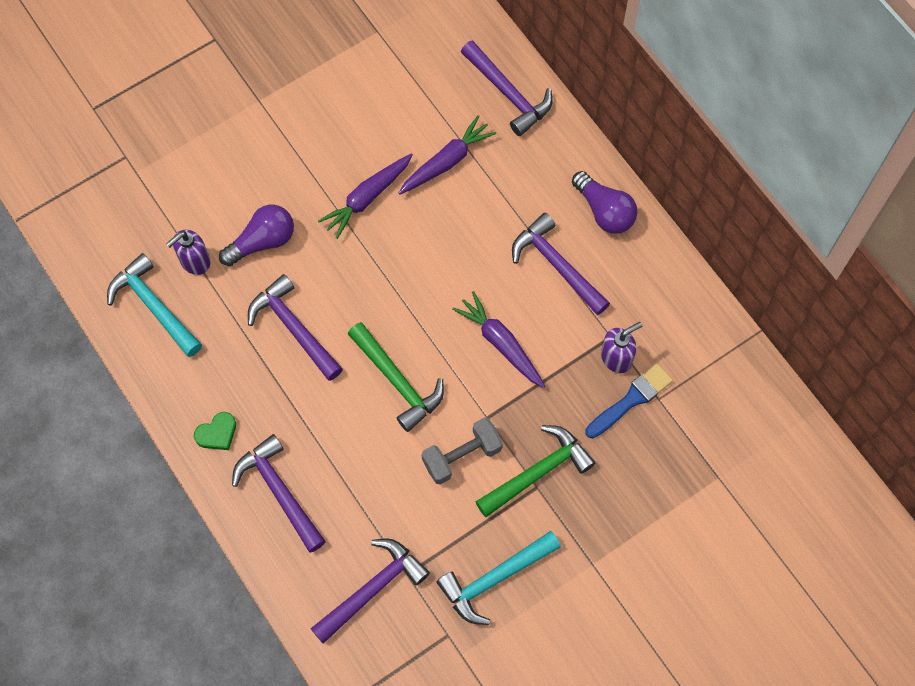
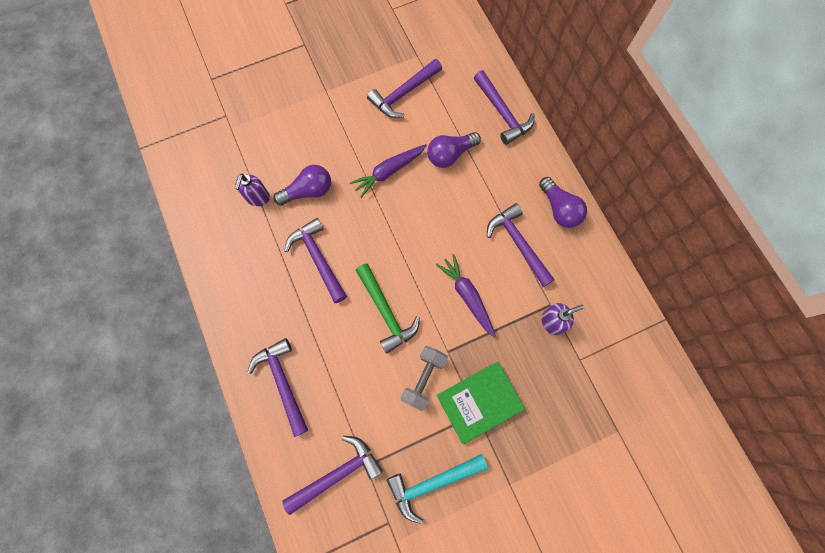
camera: 10 degrees right, 5 degrees up
(154, 306) = (221, 225): turquoise hammer -> none
(194, 261) = (257, 197): purple soap dispenser -> purple soap dispenser turned 45 degrees counterclockwise
(217, 433) = (246, 328): green heart -> none
(368, 88) = (403, 94): none -> purple hammer
(446, 162) = (450, 155): purple carrot -> purple light bulb
(462, 456) = (424, 379): grey dumbbell -> grey dumbbell turned 45 degrees counterclockwise
(538, 472) = (479, 402): green hammer -> green book
(631, 399) = (559, 357): blue brush -> none

